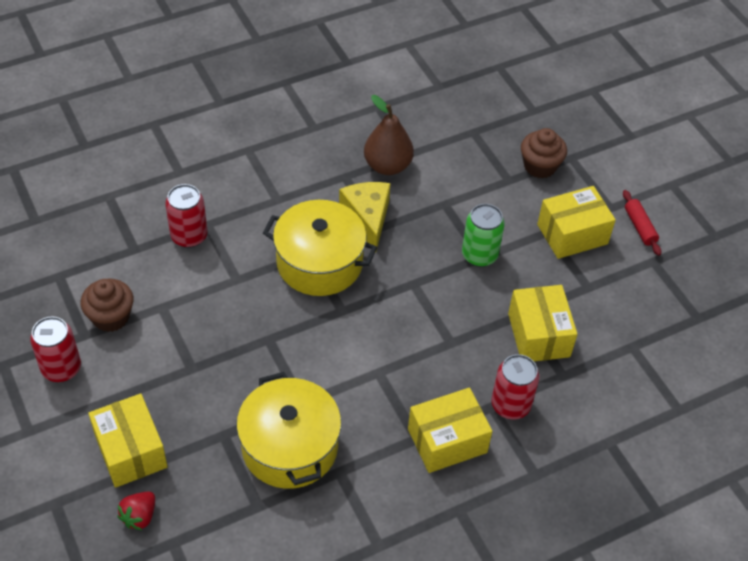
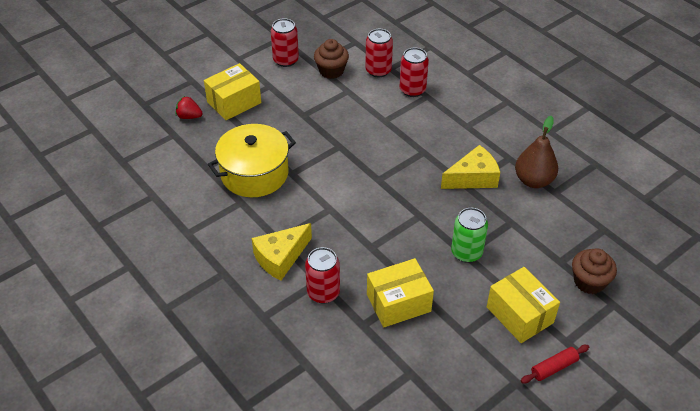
camera: 80 degrees right, 5 degrees down
(134, 263) = (378, 70): none -> red can
(319, 263) = (417, 159): yellow pot -> none
(447, 441) = (280, 257): yellow box -> yellow cheese

